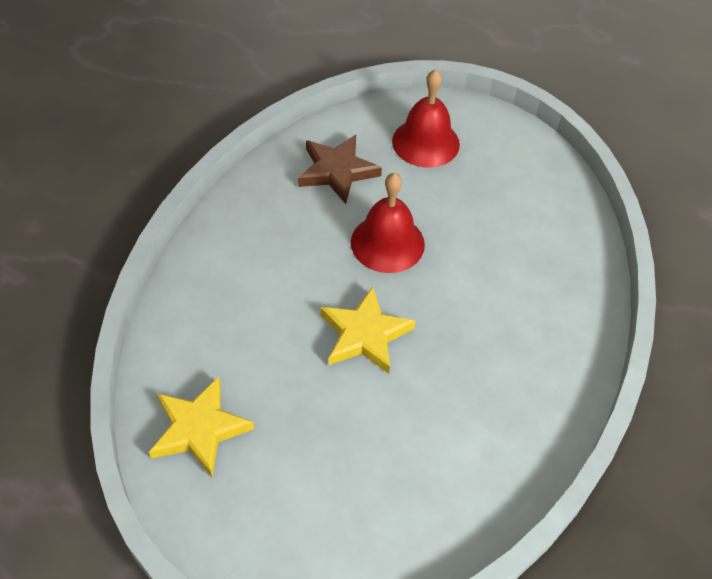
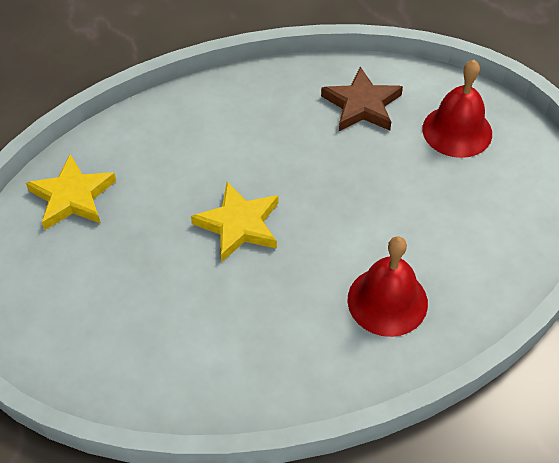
camera: 50 degrees right, 0 degrees up
(387, 243) = (333, 179): red bell -> red bell (387, 301)

